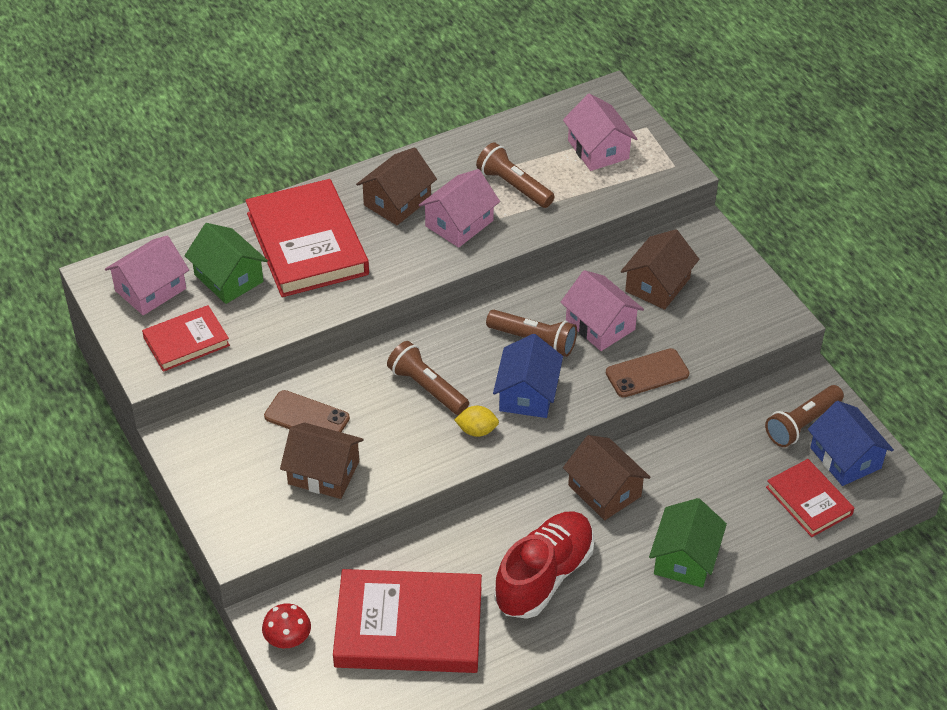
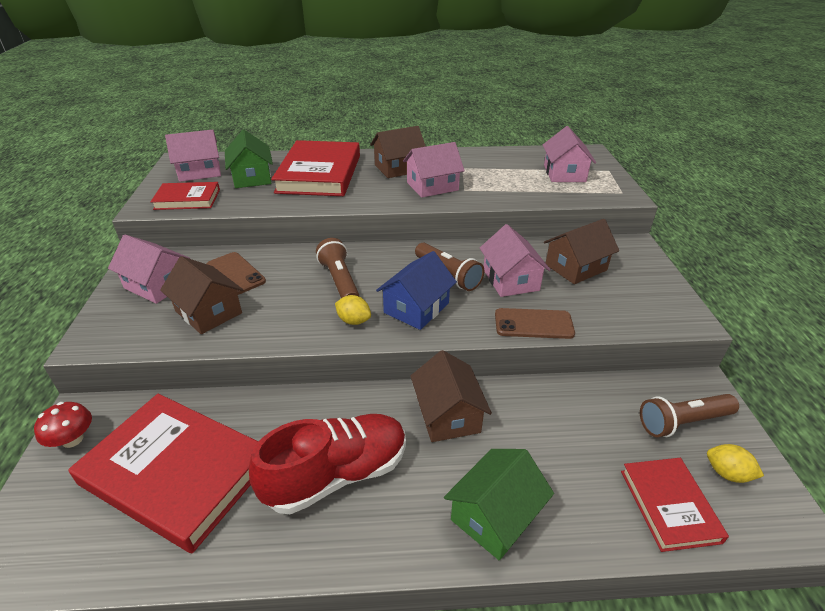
camera: 25 degrees right, 10 degrees down
(235, 461) = (157, 285): none -> pink house
(514, 186) = (487, 177): brown flashlight -> none
(845, 458) = (727, 473): blue house -> yellow lemon

